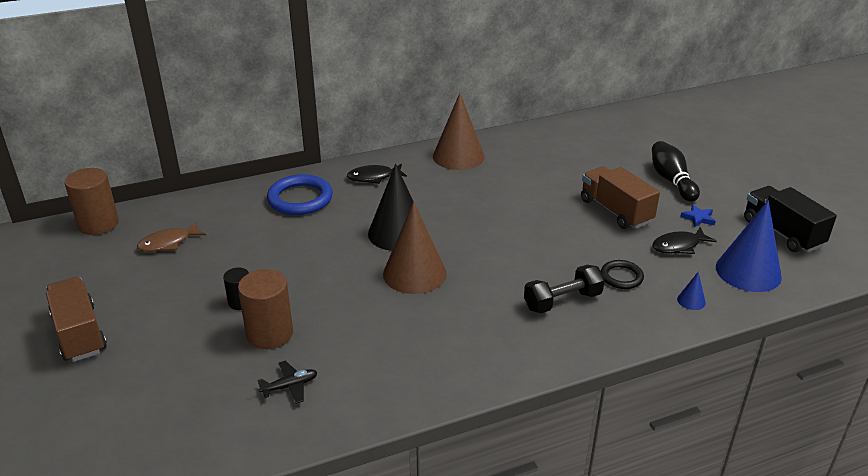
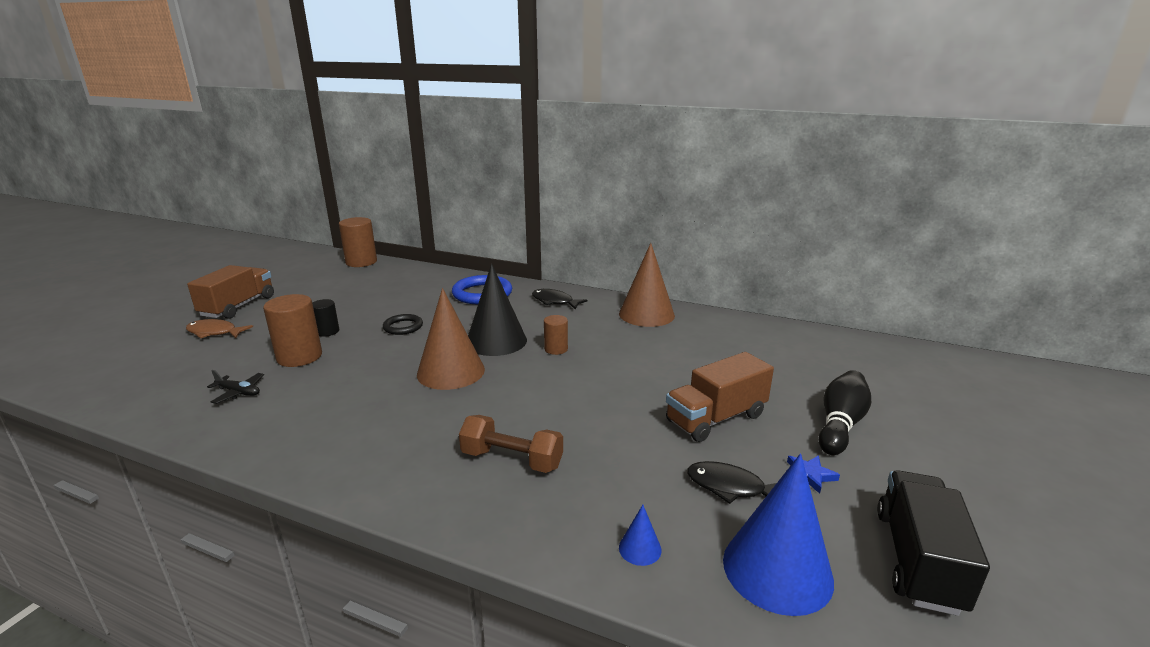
camera: 45 degrees right, 10 degrees down
(168, 243) = (368, 285): brown fish -> brown fish (215, 332)
(450, 216) = (556, 349): none -> brown cylinder
(562, 301) = (512, 460): black dumbbell -> brown dumbbell
(615, 211) = (716, 418): brown truck -> brown truck turned 135 degrees counterclockwise
(621, 277) = (608, 476): black ring -> black ring (403, 327)

